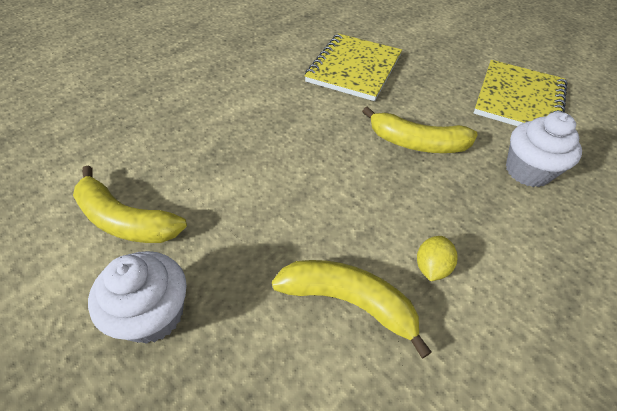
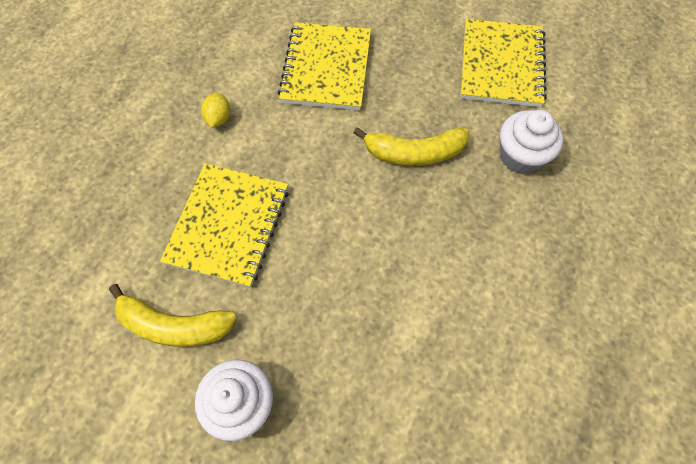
camera: 15 degrees left, 15 degrees up
(218, 155) = (228, 225): none -> yellow notebook
(348, 302) = (396, 340): yellow banana -> none
(431, 267) = (455, 286): yellow lemon -> yellow lemon (219, 118)

